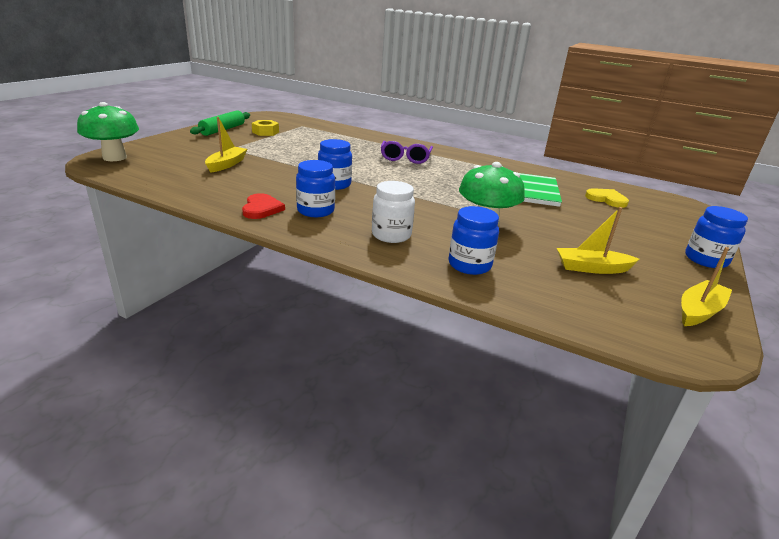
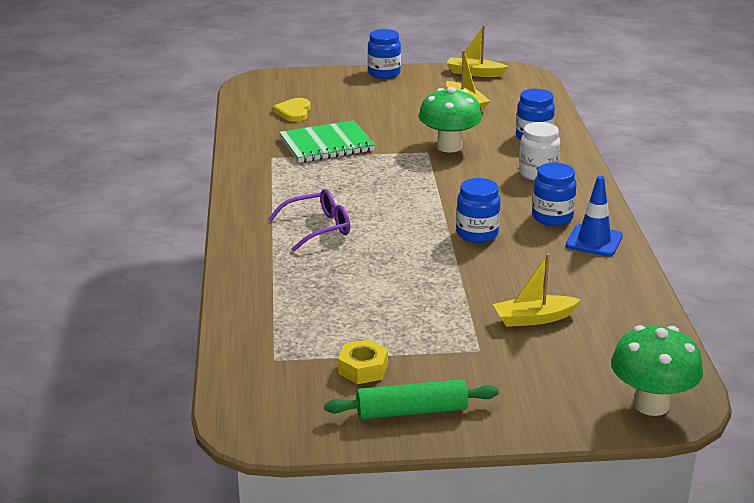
camera: 120 degrees left, 0 degrees up
(261, 209) = (594, 241): red heart -> blue traffic cone

